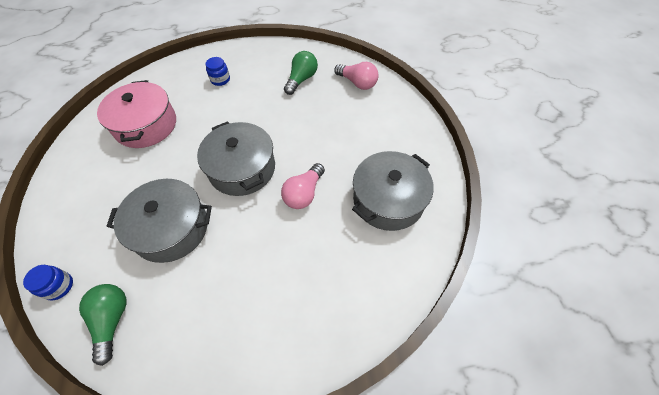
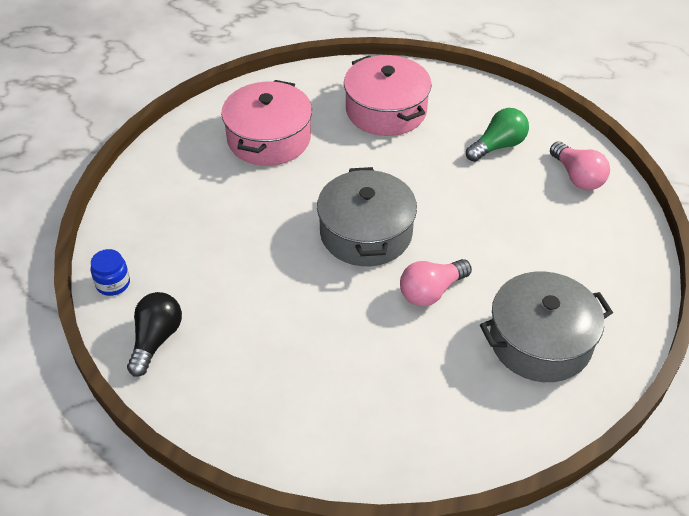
camera: 25 degrees right, 10 degrees down
(112, 320) = (156, 340): green light bulb -> black light bulb
(171, 229) = (253, 270): grey pot -> none
(220, 80) = (386, 110): blue jar -> pink pot

